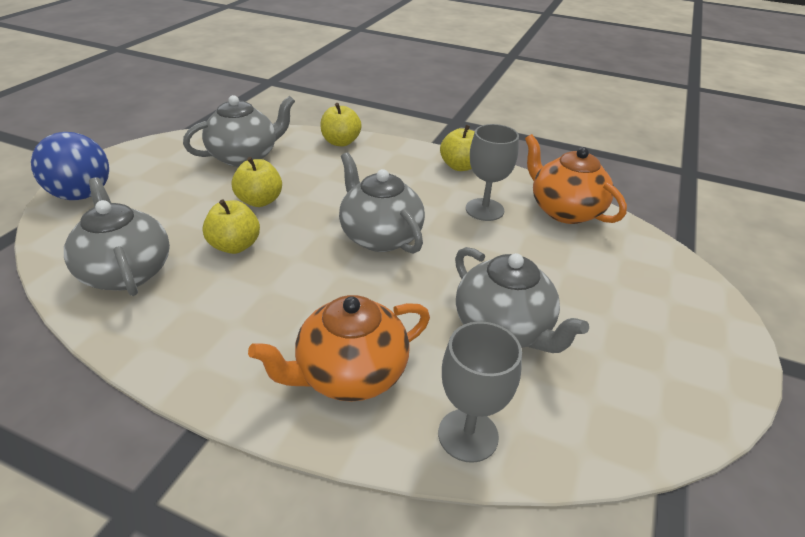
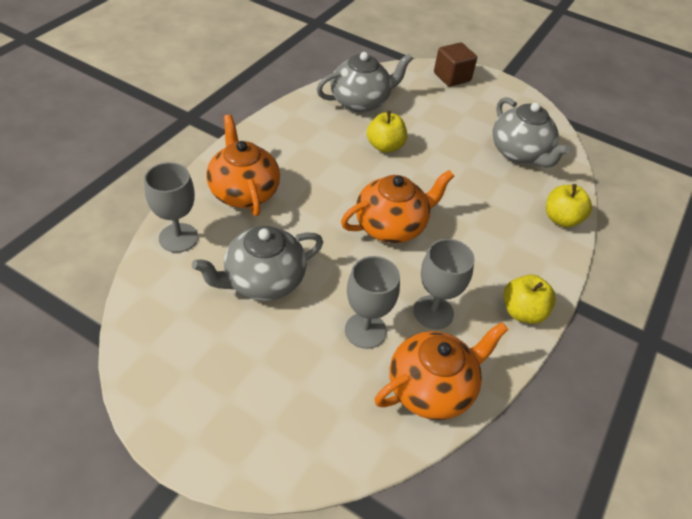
camera: 95 degrees right, 10 degrees up
(82, 195) = (452, 77): blue ball -> brown cube
(259, 201) = (446, 160): yellow apple -> none
(380, 236) = (391, 226): grey teapot -> orange teapot
(528, 248) = (365, 330): none -> grey goblet

